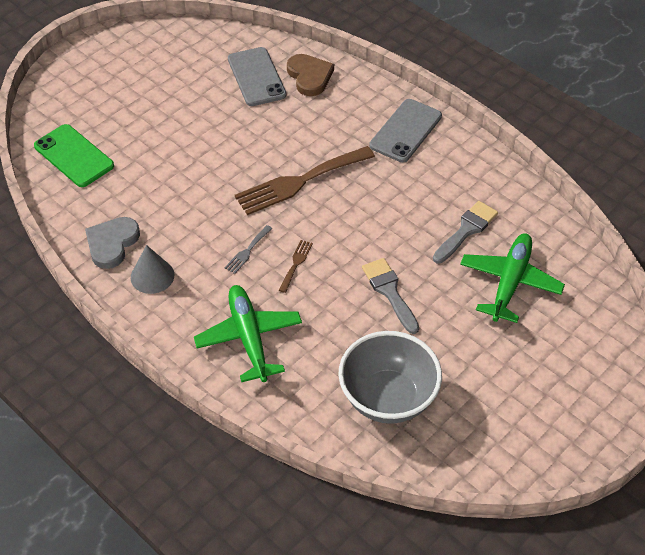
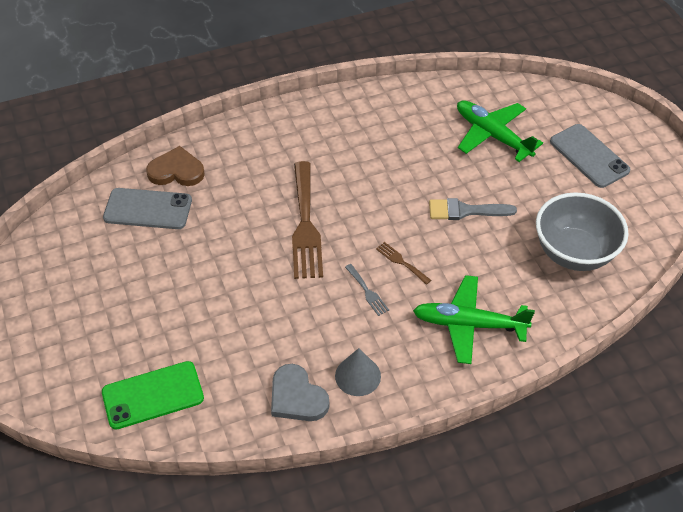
camera: 65 degrees left, 0 degrees up
(405, 131) = (290, 133): grey phone -> grey phone (589, 156)
(466, 230) = (425, 139): grey brush -> none

